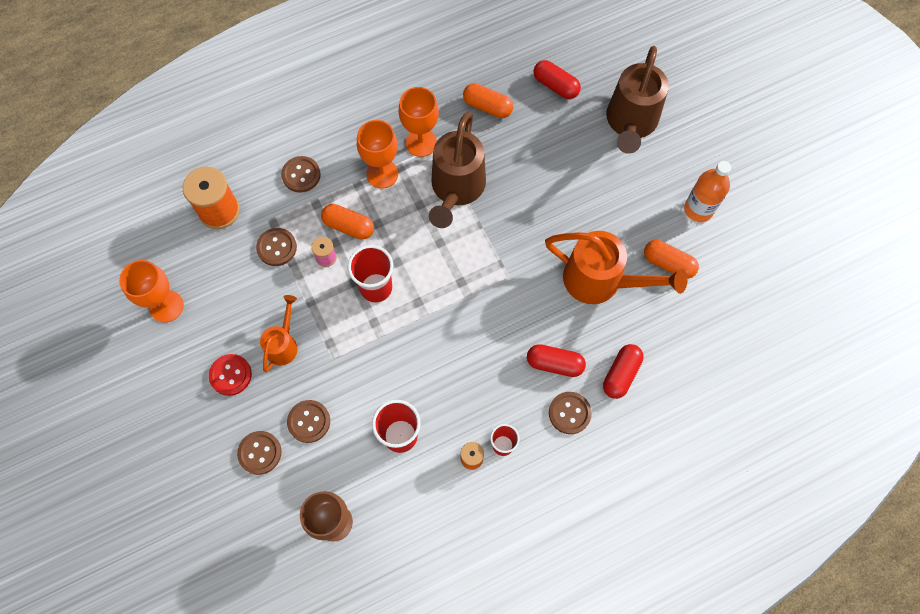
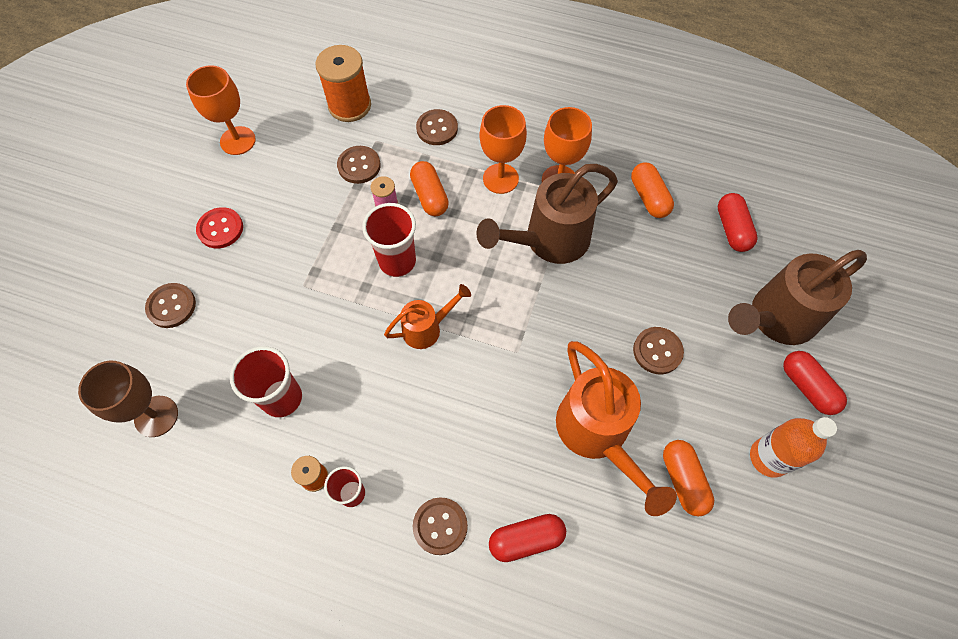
camera: 45 degrees right, 5 degrees down
(283, 344) = (281, 241): orange watering can -> orange watering can (427, 328)
(309, 421) = (231, 317): brown button -> brown button (657, 351)
(554, 364) = (475, 467): red capsule -> red capsule (807, 387)

